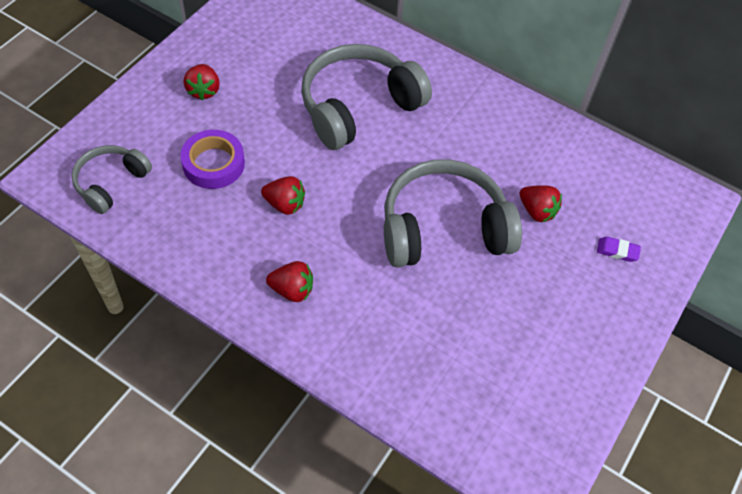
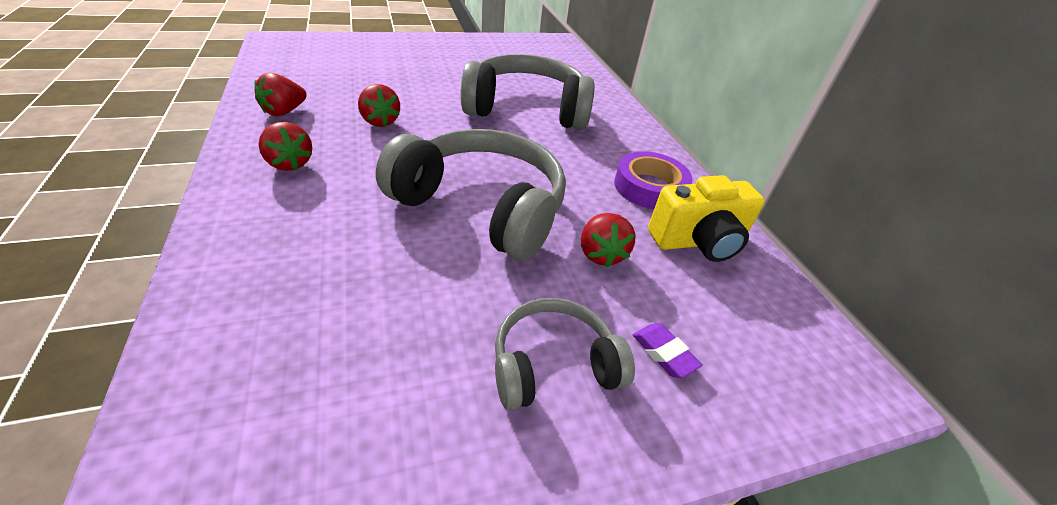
camera: 40 degrees right, 15 degrees down
(111, 183) = (298, 58): grey headphones -> grey headphones (553, 365)
(203, 90) = (431, 55): red strawberry -> red strawberry (284, 112)
(213, 164) = (373, 81): purple tape -> purple tape (649, 187)
(573, 160) = (698, 242): none -> yellow camera

